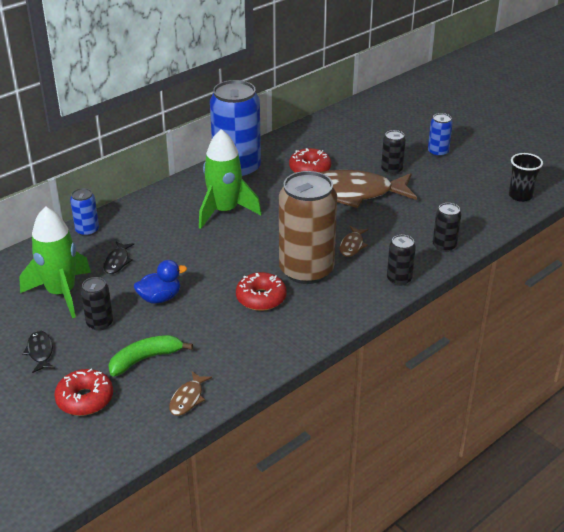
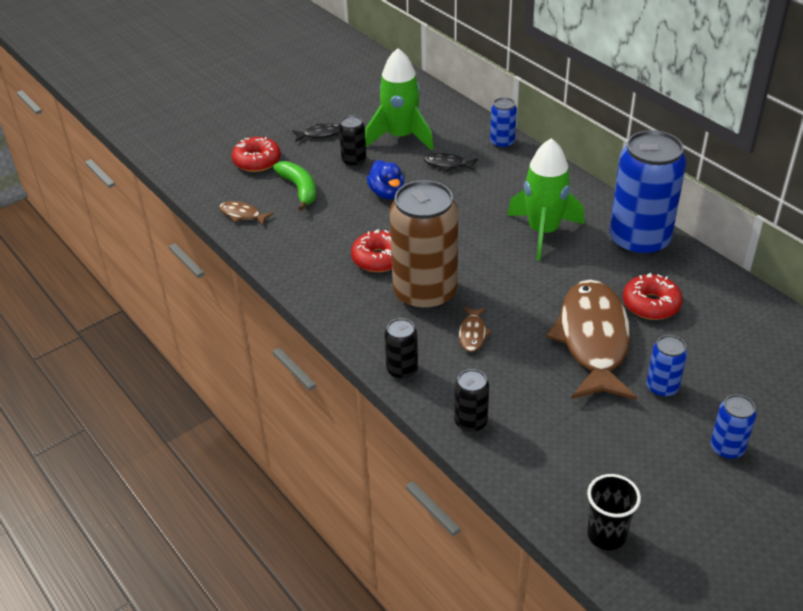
camera: 95 degrees right, 5 degrees up
(352, 245) = (473, 334): brown fish -> brown fish turned 105 degrees counterclockwise
(391, 170) = (662, 387): black can -> blue can

